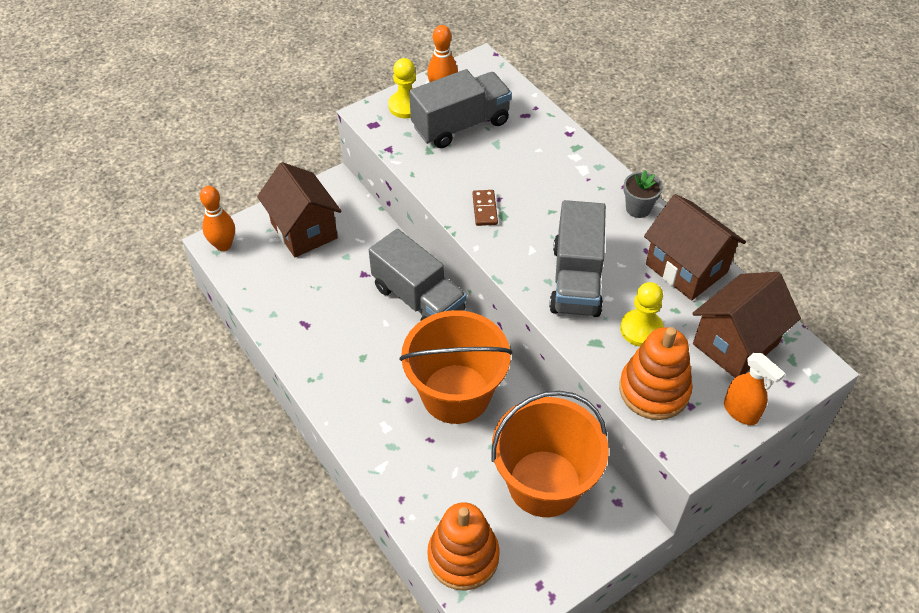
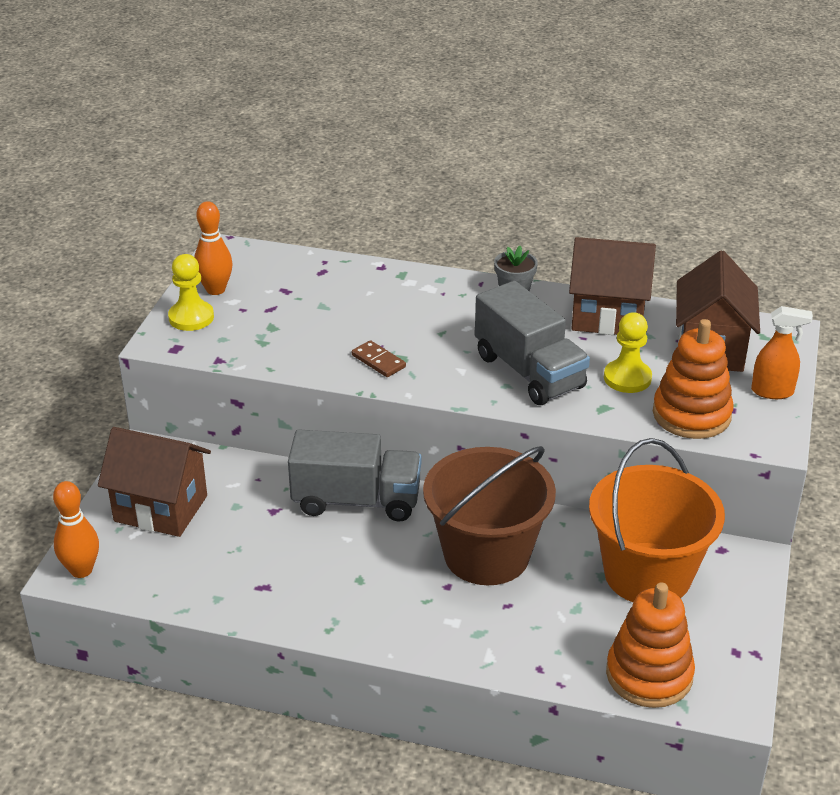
camera: 40 degrees left, 15 degrees down
(456, 393) = (486, 554): orange bucket -> brown bucket
(461, 125) = (268, 307): grey truck -> none

